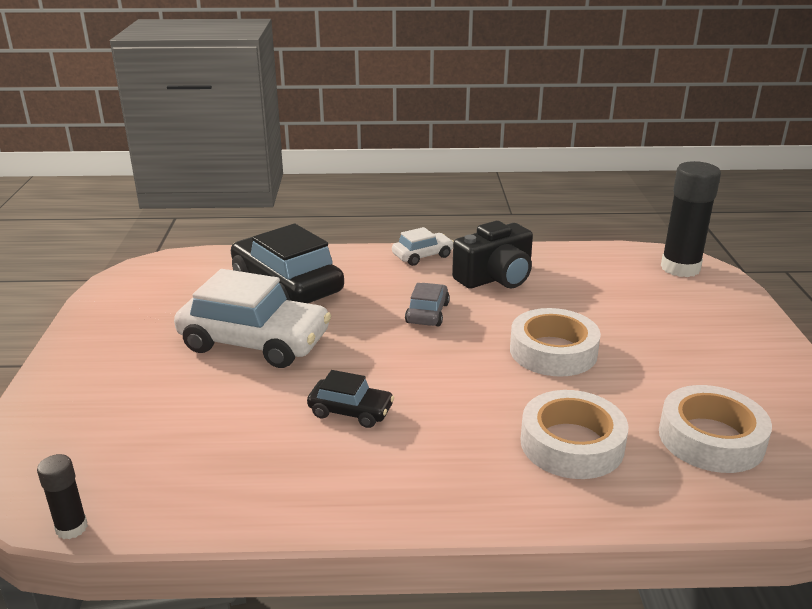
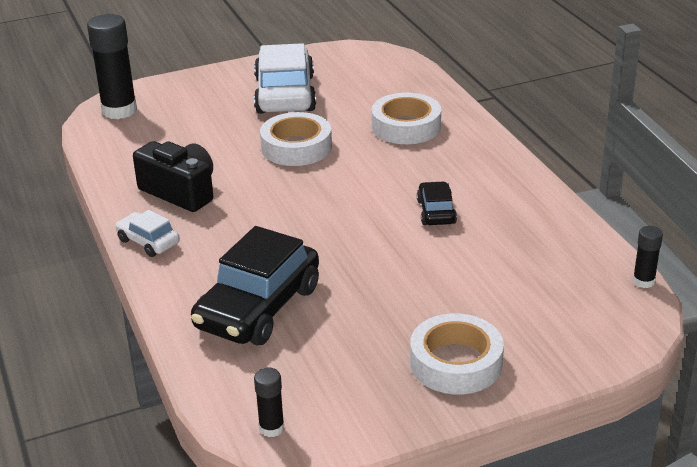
camera: 110 degrees left, 5 degrees up
(149, 269) = (271, 428): none -> black glue stick
(255, 342) = (375, 289): white car -> white car (285, 94)
(427, 313) = (269, 212): grey car -> none
(711, 438) = (365, 86): white tape -> white tape (456, 363)

